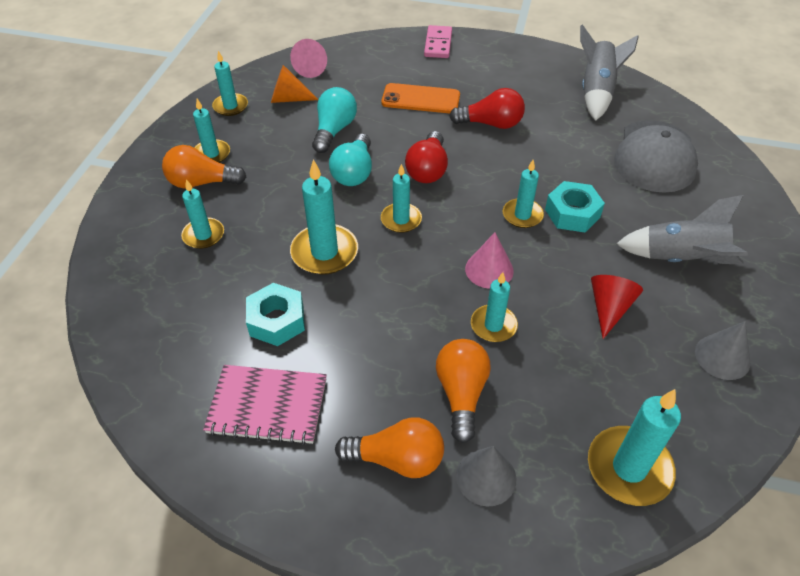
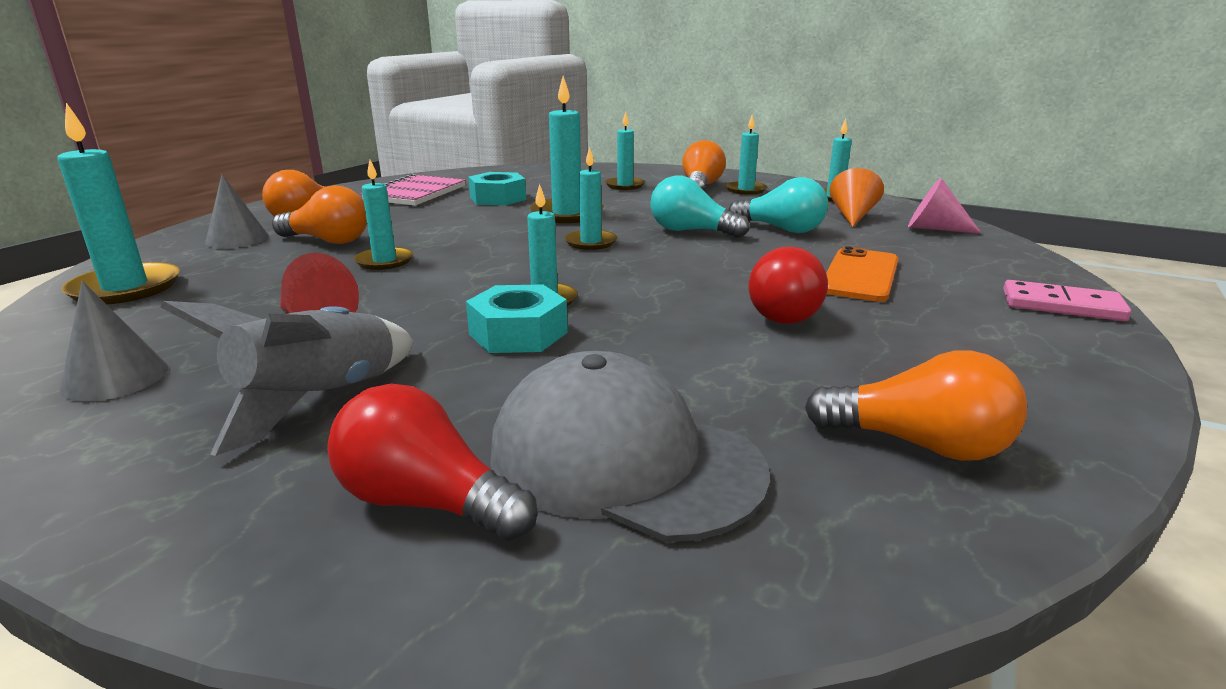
camera: 105 degrees right, 25 degrees down
(428, 169) = (679, 262): red light bulb -> red light bulb (426, 502)
(489, 270) = (466, 270): pink cone -> none
(596, 92) = (919, 444): grey rocket -> orange light bulb

